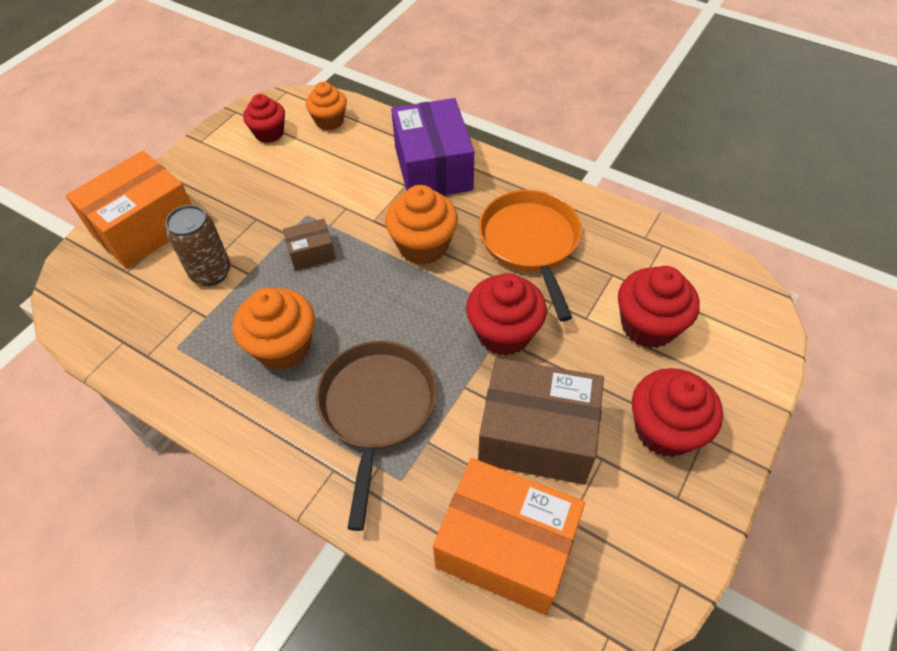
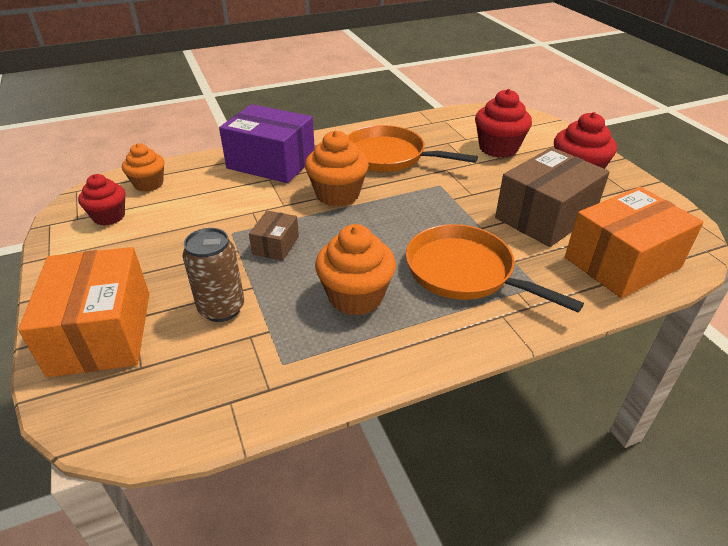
camera: 55 degrees left, 15 degrees down
(377, 409) = (465, 272): brown pan -> orange pan
(504, 333) = (452, 195): red cupcake -> none

